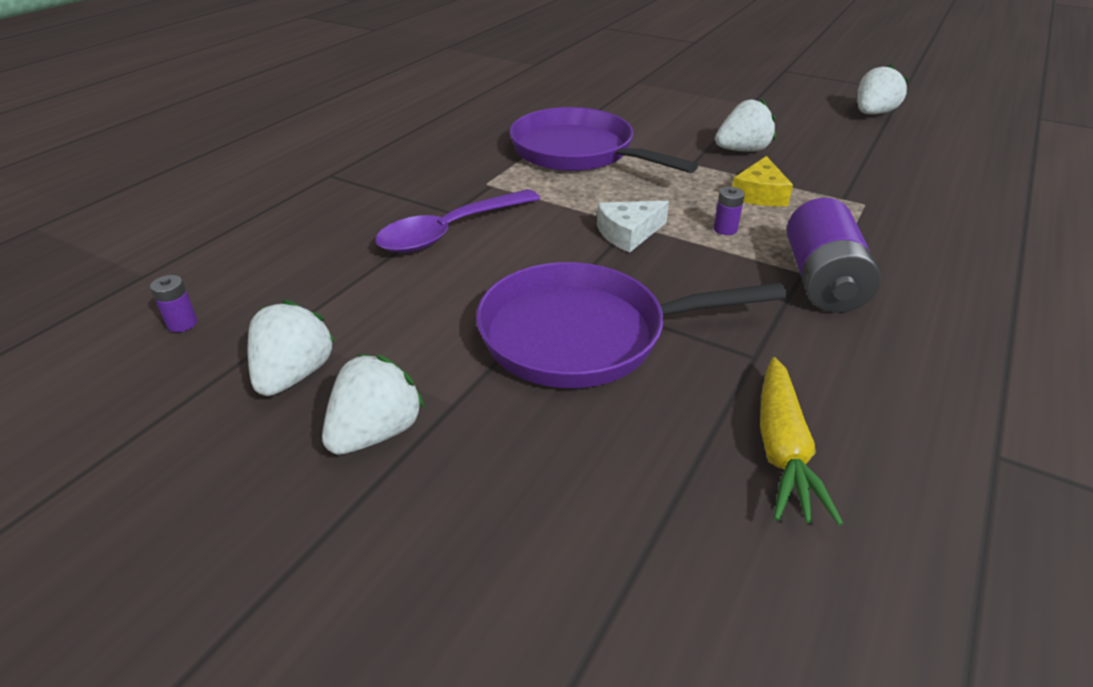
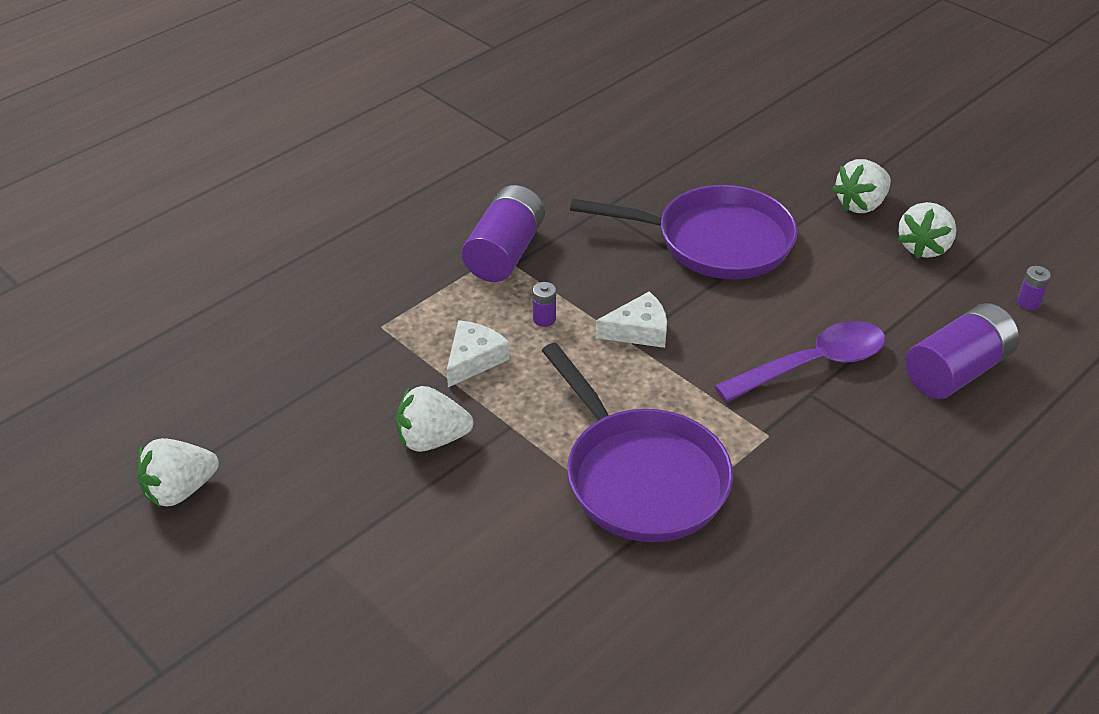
camera: 165 degrees left, 5 degrees up
(303, 246) = (957, 371): none -> purple battery
(759, 194) = (474, 359): yellow cheese -> white cheese
(782, 450) = (625, 159): yellow carrot -> none

